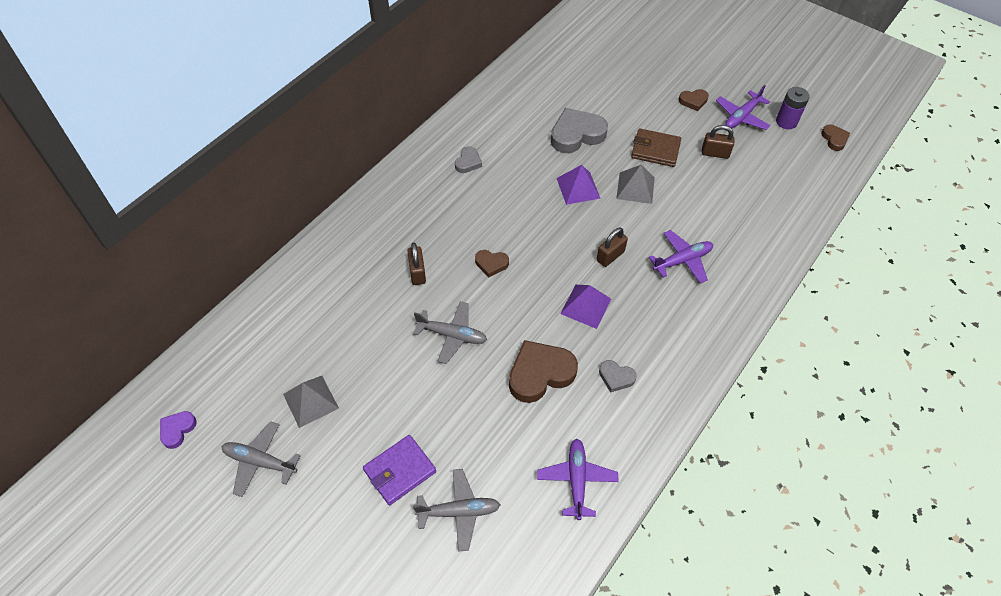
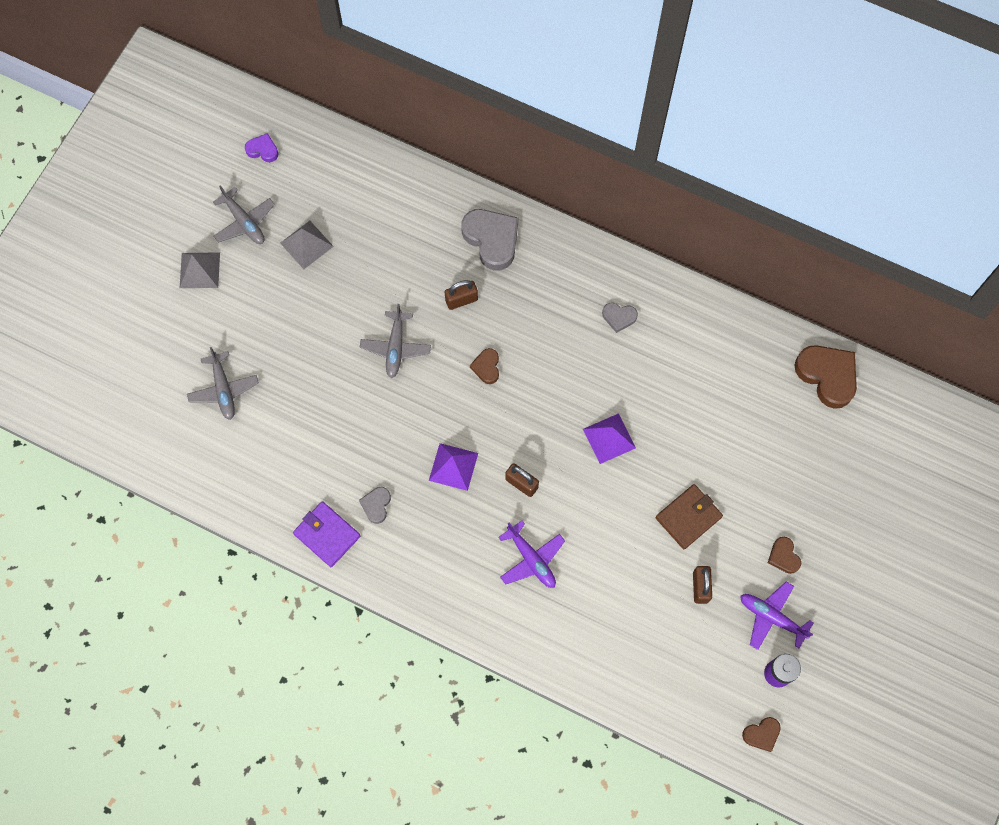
camera: 80 degrees right, 15 degrees up
(260, 461) = (244, 222): grey plane -> grey plane turned 135 degrees clockwise
(399, 471) = (253, 334): purple wallet -> purple wallet (327, 535)
(540, 374) = (368, 434): brown heart -> brown heart (827, 376)
(576, 134) = (690, 426): grey heart -> grey heart (492, 240)
(576, 480) = (266, 482): purple plane -> none
(635, 188) = (624, 500): grey pyramid -> grey pyramid (199, 270)
(655, 150) = (688, 517): brown wallet -> brown wallet turned 45 degrees clockwise

